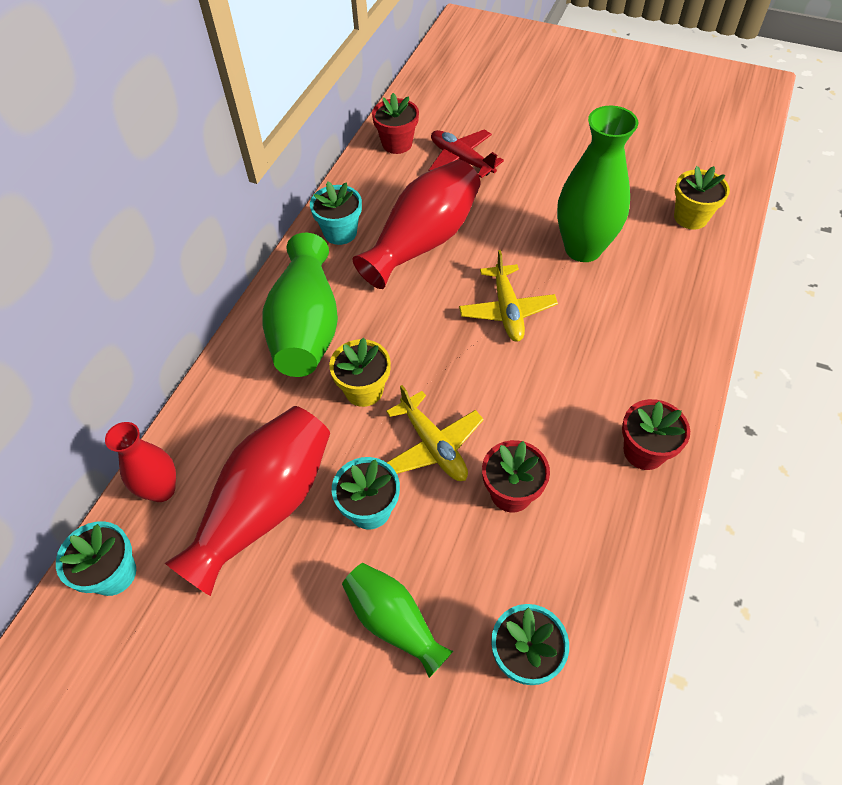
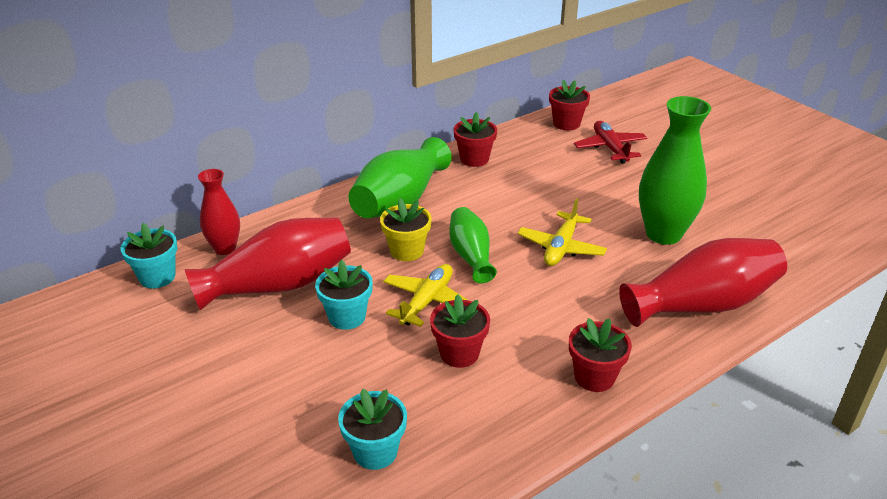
camera: 30 degrees right, 20 degrees down
(340, 232) = (474, 159): turquoise flower pot -> red flower pot
(394, 622) = (303, 385): green vase -> green vase (471, 256)
(423, 241) = (532, 185): red vase -> red vase (702, 305)
(433, 445) = (427, 301): yellow plane -> yellow plane turned 150 degrees counterclockwise
(690, 217) = (786, 248): yellow flower pot -> none

